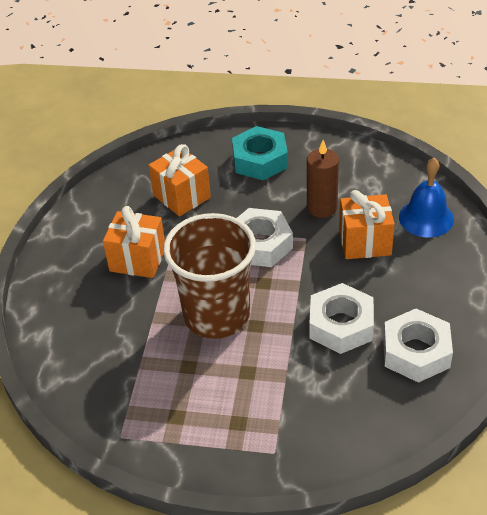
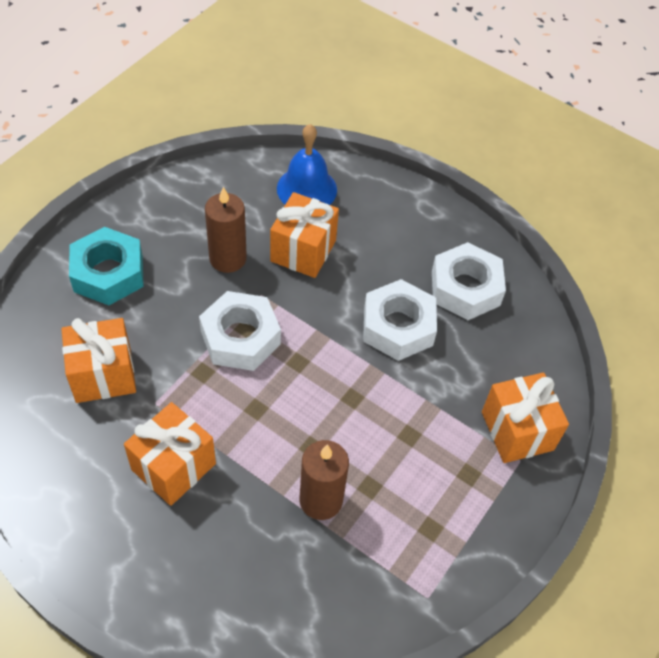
camera: 70 degrees left, 10 degrees up
(160, 344) = (321, 500): none -> brown candle
(217, 315) = (315, 426): brown cup -> none
(300, 440) = (517, 431): none -> orange gift

